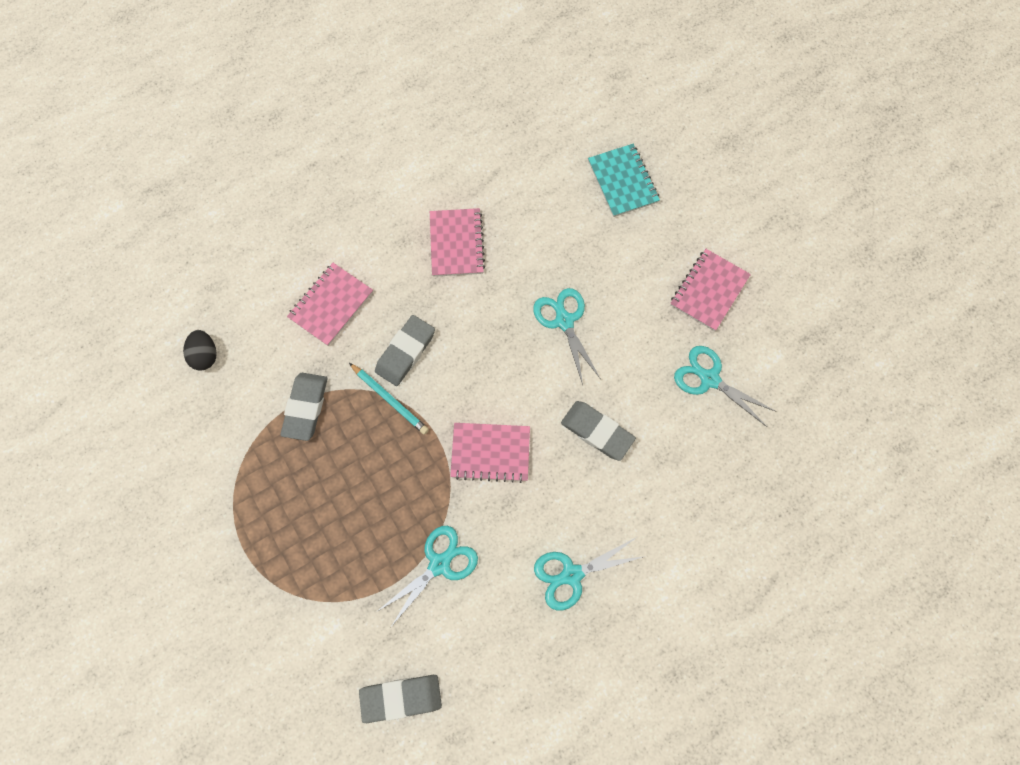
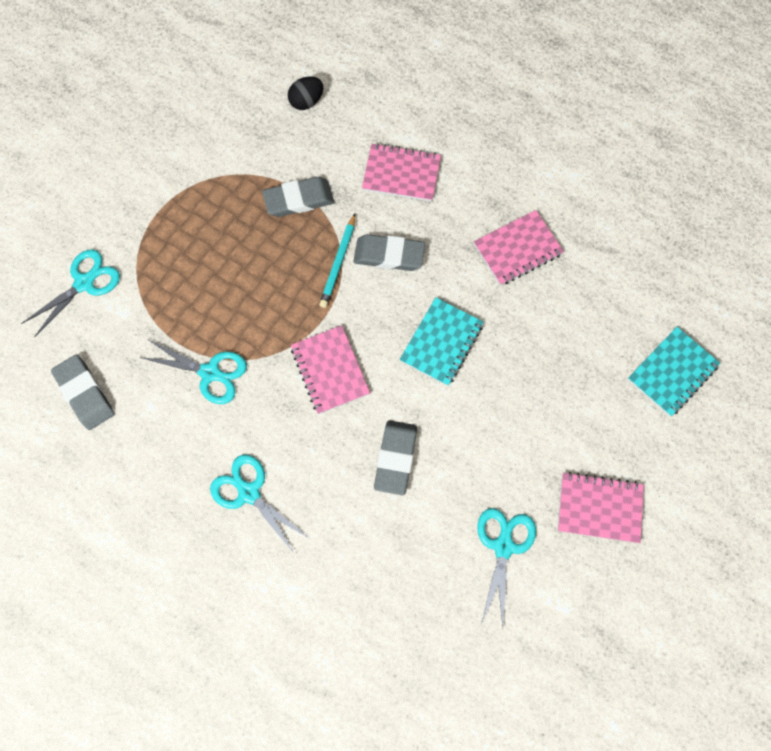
camera: 65 degrees right, 0 degrees up
(511, 345) = (441, 343): none -> turquoise notebook
(564, 321) = (491, 380): turquoise scissors -> turquoise scissors (84, 283)

